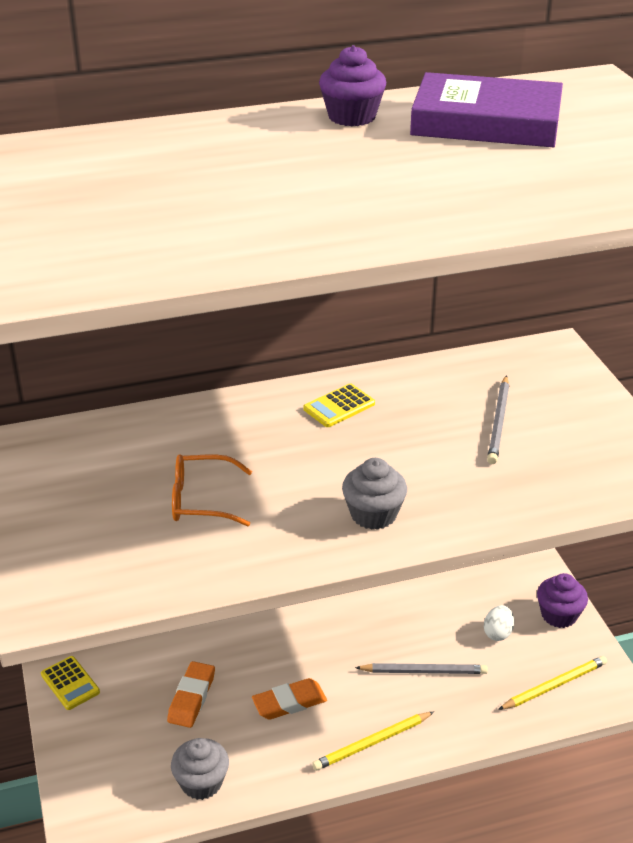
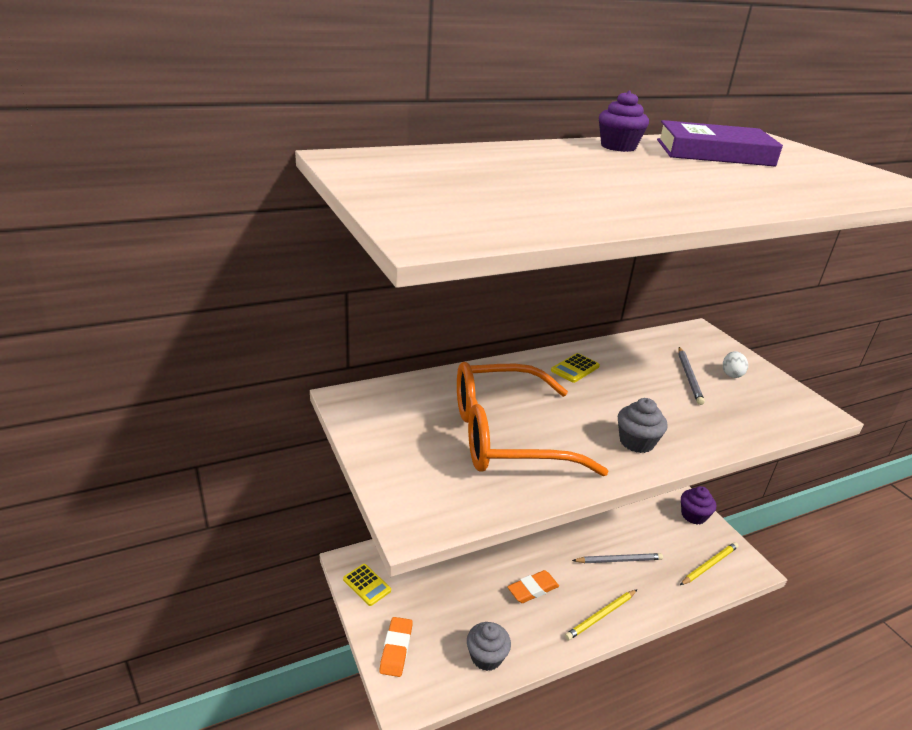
camera: 10 degrees left, 5 degrees down
(192, 698) = (461, 590): orange eraser -> orange eraser (396, 649)
(201, 500) = (506, 436): orange glasses -> orange glasses, size x2.16
(498, 633) = (658, 530): white egg -> white egg (731, 374)

